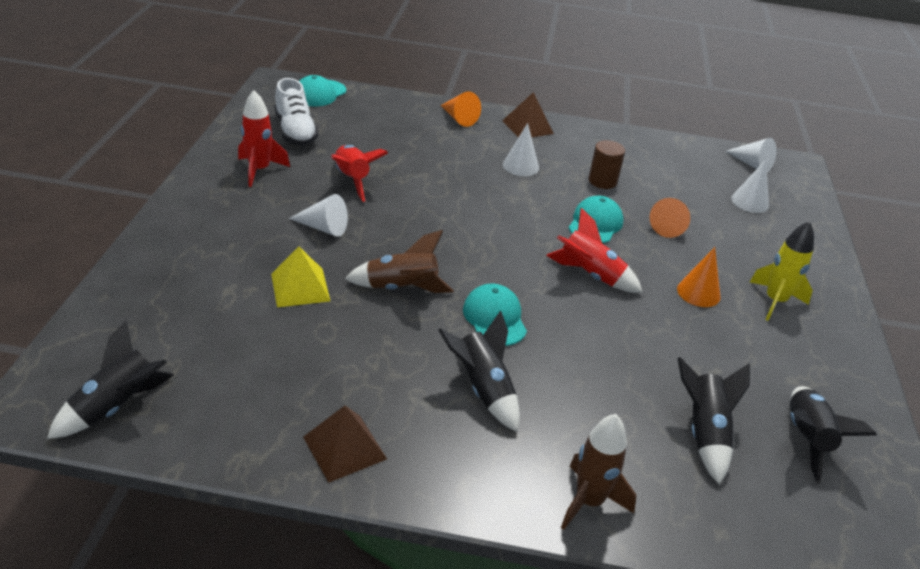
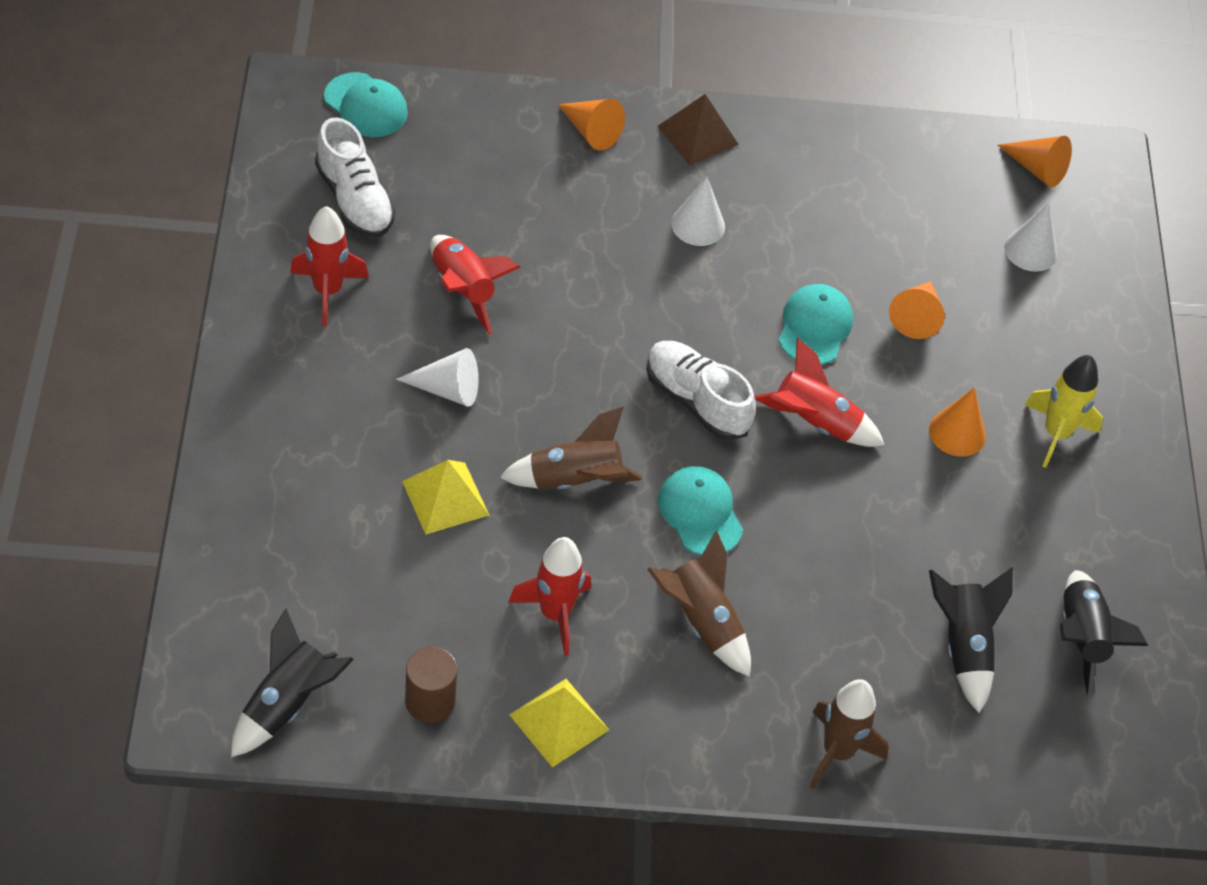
camera: 10 degrees left, 15 degrees up
(319, 93) = (366, 105): turquoise cap -> turquoise cap turned 75 degrees counterclockwise
(344, 447) = (559, 722): brown pyramid -> yellow pyramid
(363, 369) = (555, 614): none -> red rocket
(483, 389) = (701, 621): black rocket -> brown rocket
(503, 253) = (696, 401): none -> white shoe
(602, 181) = (819, 239): brown cylinder -> brown cylinder (430, 701)
(752, 164) = (1037, 169): white cone -> orange cone

